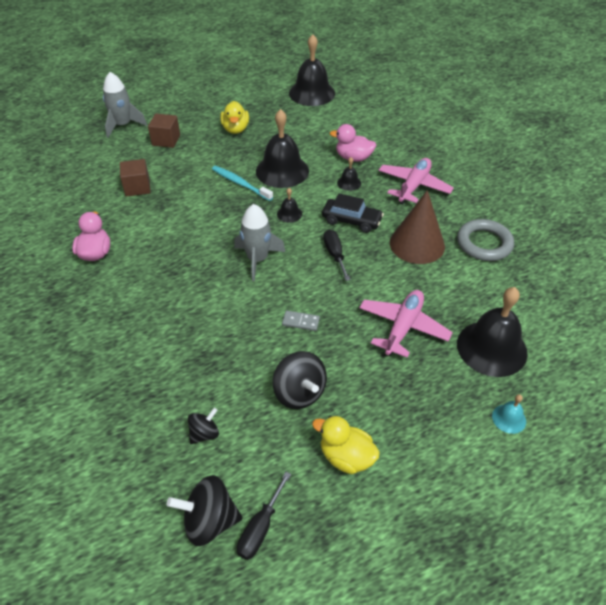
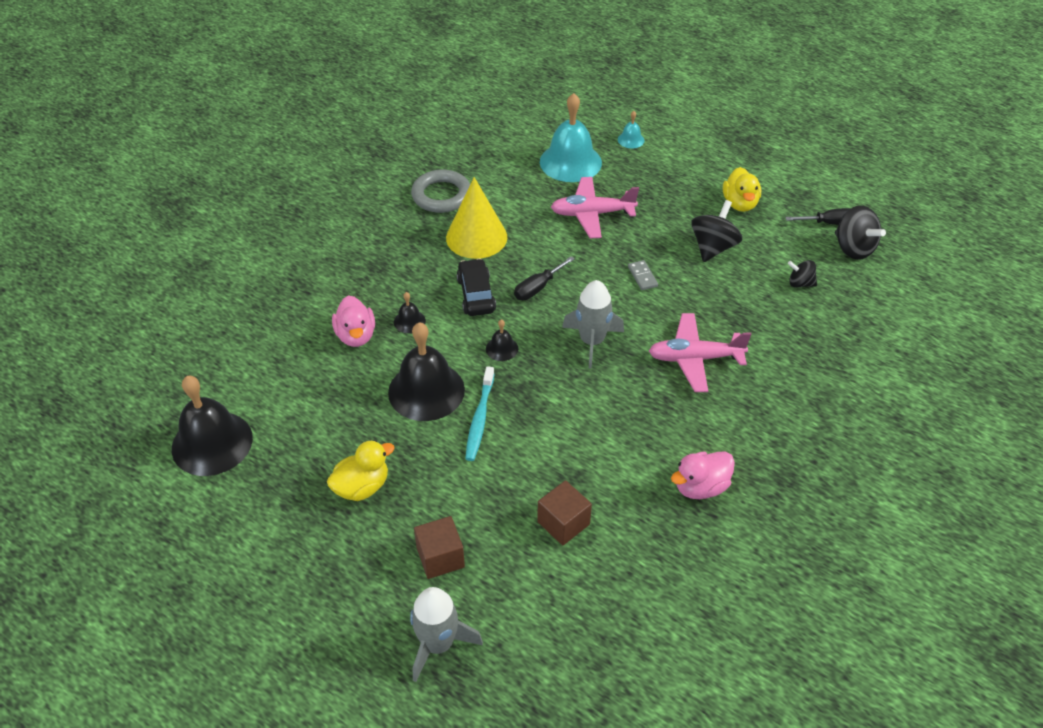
camera: 120 degrees left, 0 degrees up
(413, 186) = (380, 268): pink plane -> pink plane (695, 358)
(417, 244) = (476, 237): brown cone -> yellow cone
(491, 348) = (570, 162): black bell -> turquoise bell

